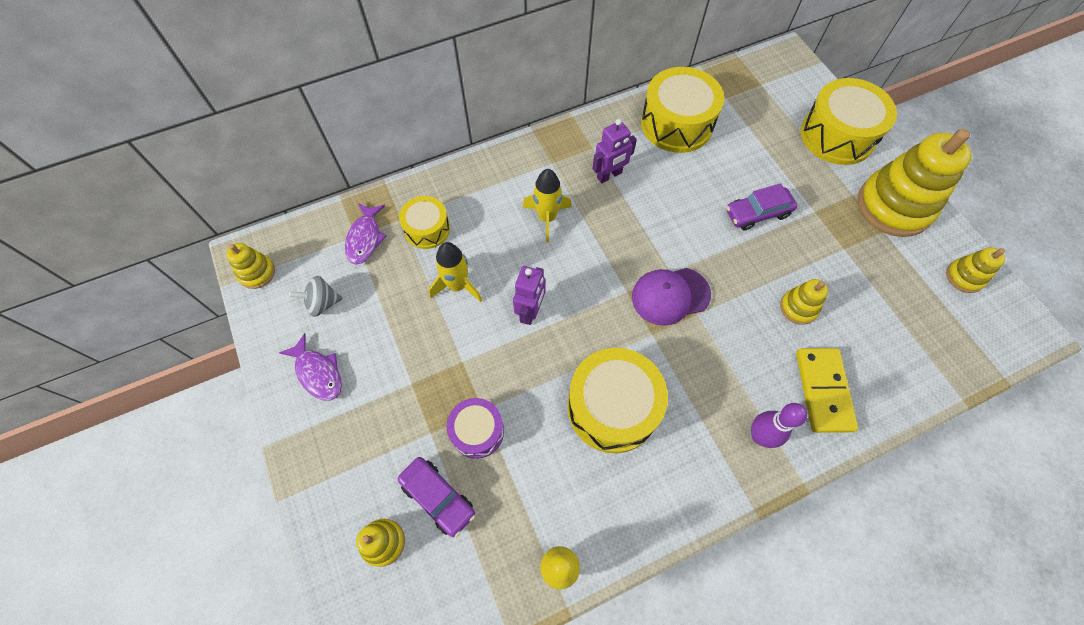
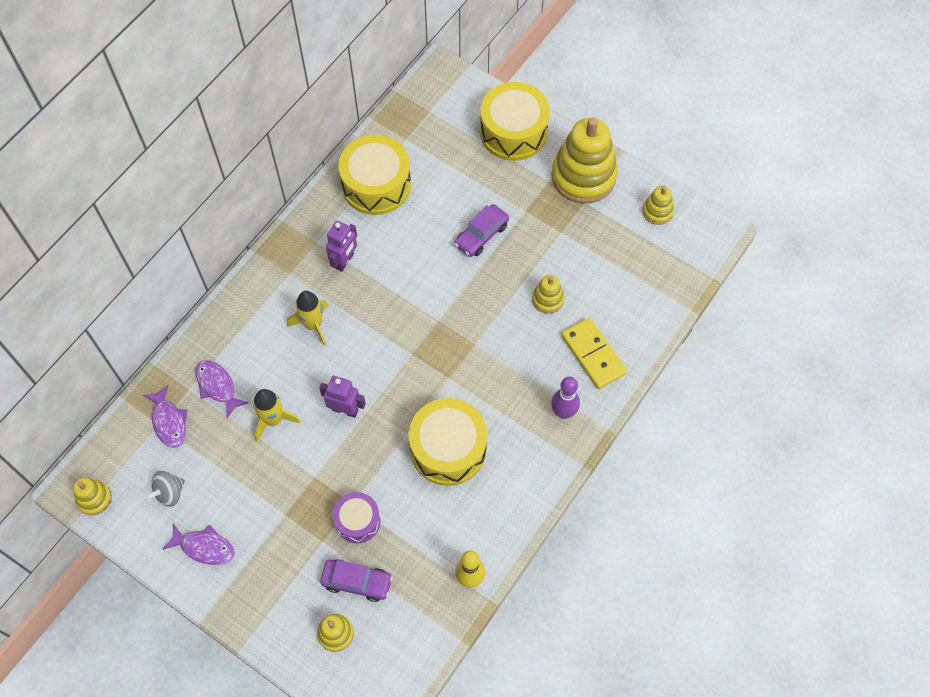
camera: 30 degrees left, 0 degrees up
(427, 229) = (217, 386): yellow drum -> purple fish
(530, 311) = (345, 410): purple robot -> purple robot turned 60 degrees counterclockwise
(670, 296) = (447, 340): purple cap -> none

